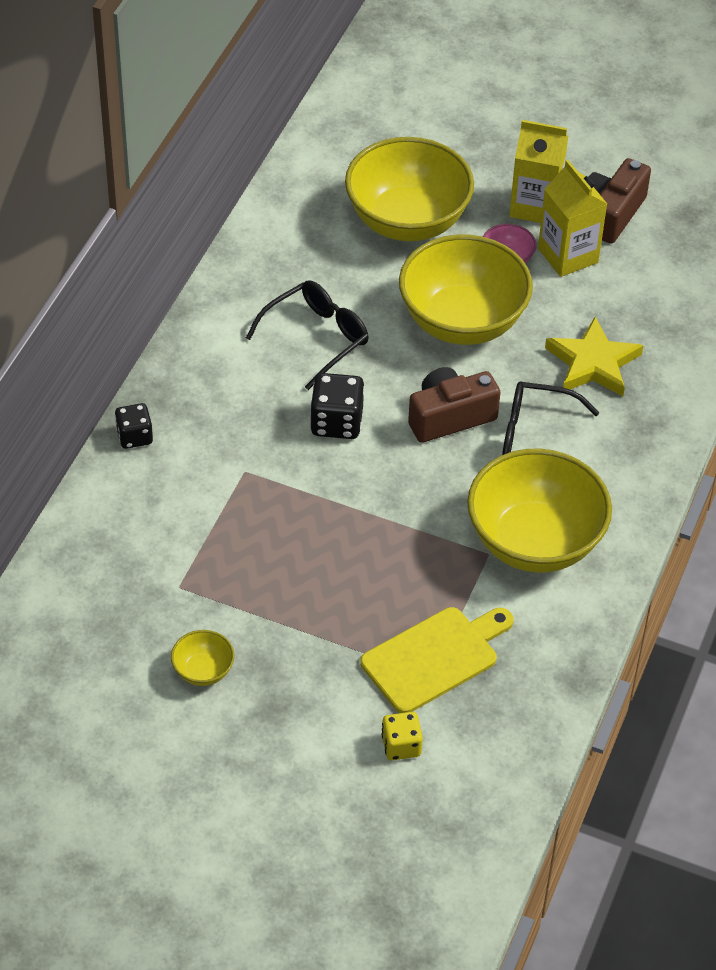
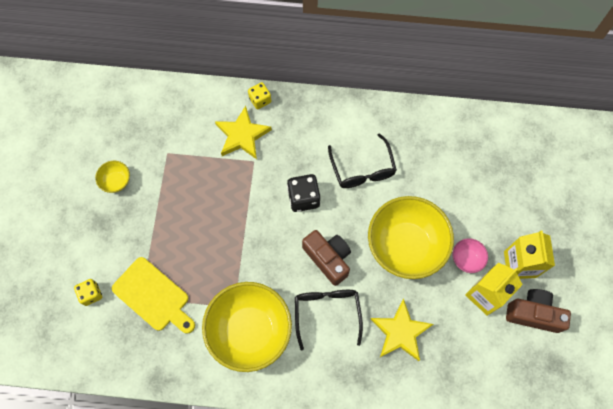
camera: 75 degrees right, 20 degrees up
(134, 436) = (260, 100): black dice -> yellow dice
(191, 475) = (242, 135): none -> yellow star
(316, 338) = (362, 169): black glasses -> black glasses turned 45 degrees clockwise
(407, 221) = (475, 192): yellow bowl -> none

